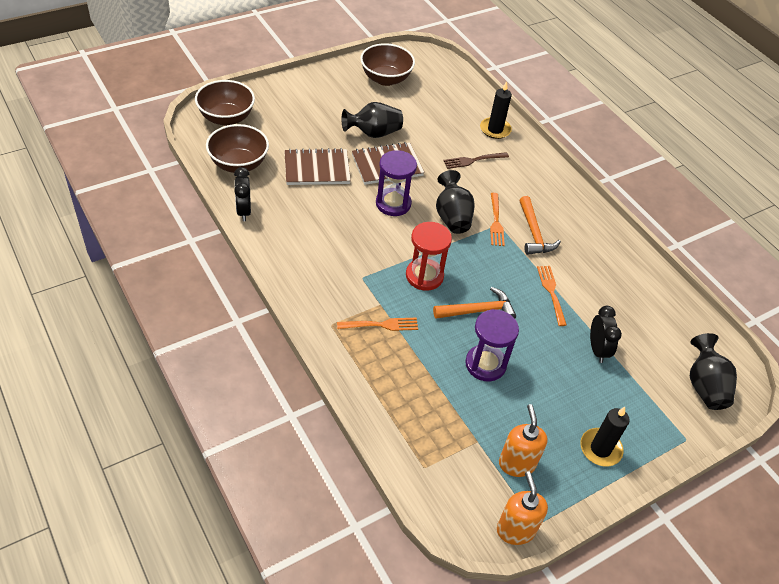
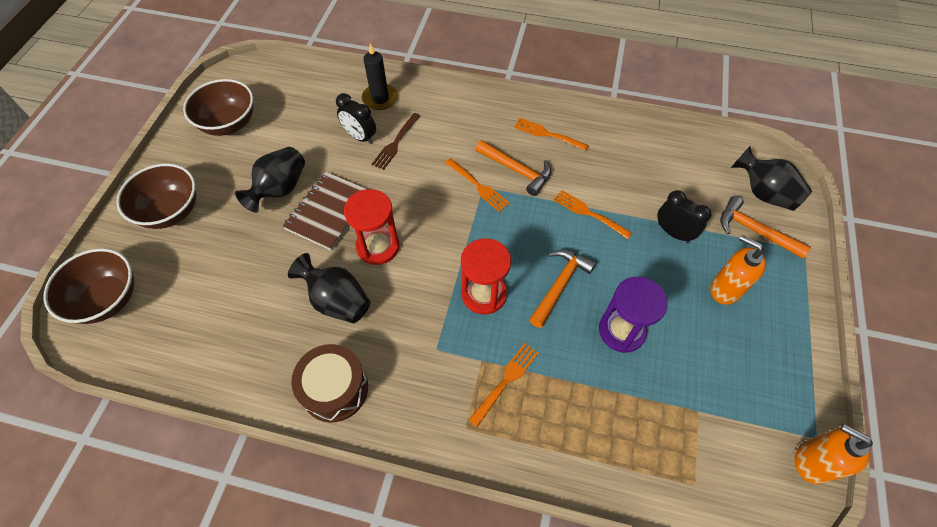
camera: 40 degrees left, 10 degrees up
(239, 164) = (181, 341): brown bowl -> brown bowl (171, 211)
(244, 211) = (246, 389): black clock -> black clock (360, 137)
(286, 248) = (335, 389): none -> brown drum
(317, 169) = (268, 274): brown notebook -> none
(393, 204) = (378, 246): purple hourglass -> red hourglass
(452, 217) = (440, 214): black vase -> black vase (337, 301)
(516, 463) = (743, 398): orange soap dispenser -> orange soap dispenser (725, 289)
(585, 231) = (548, 134): none -> orange fork
(600, 449) = (772, 319): black candle -> none
(662, 398) = (754, 230): none -> orange hammer

